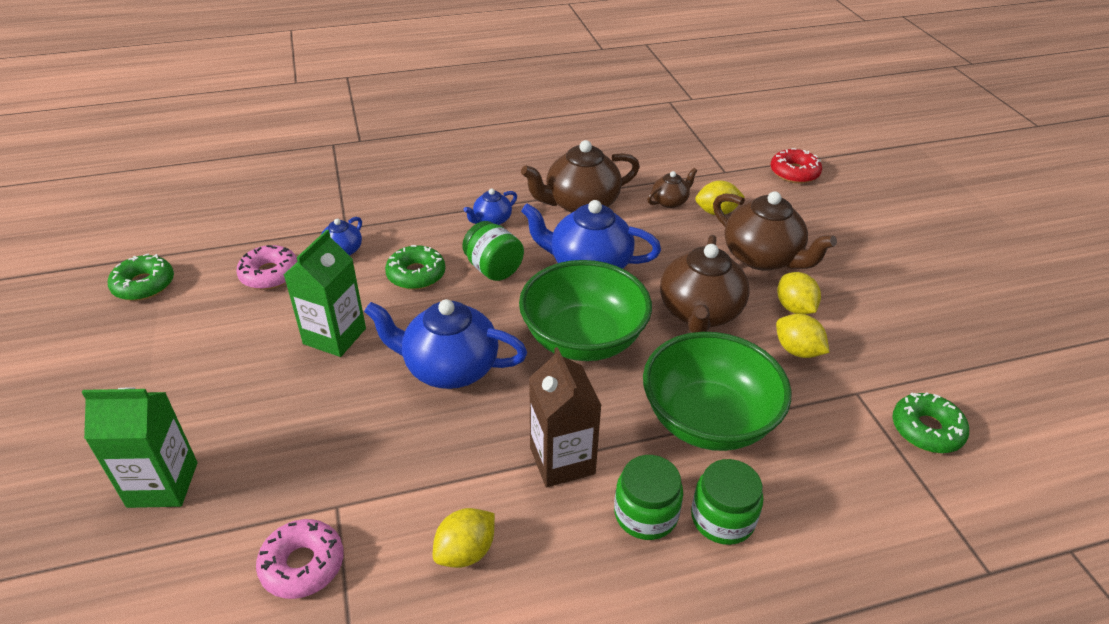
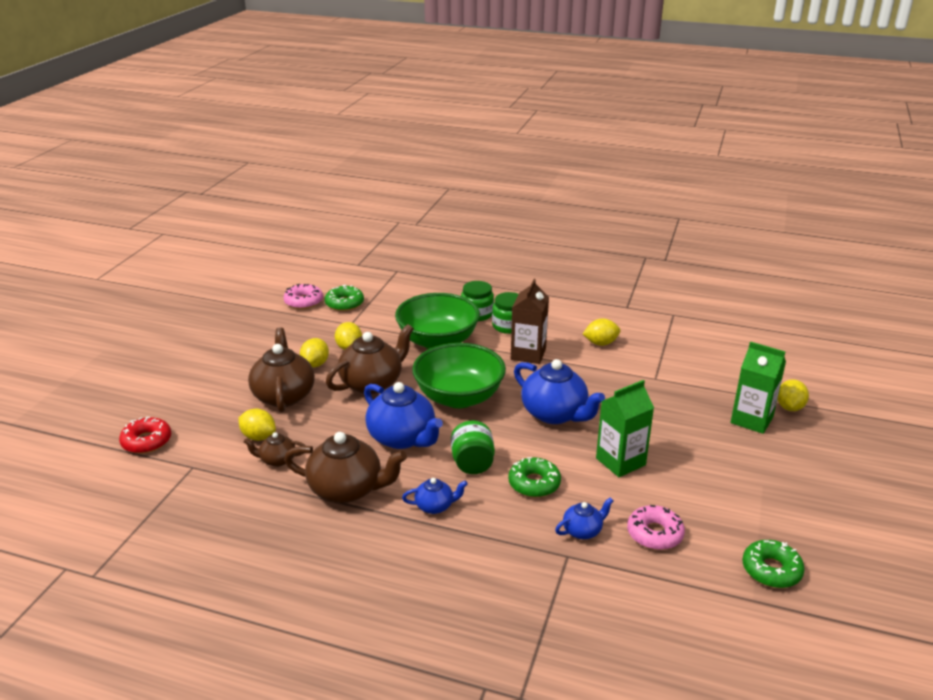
camera: 145 degrees left, 10 degrees down
(94, 545) = (789, 407): none -> yellow lemon
(302, 564) = (680, 365): pink donut -> pink donut (303, 302)

